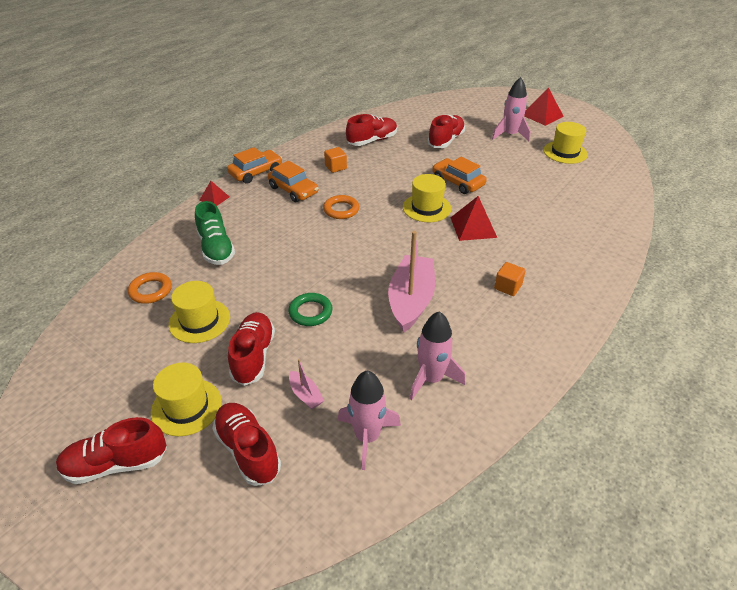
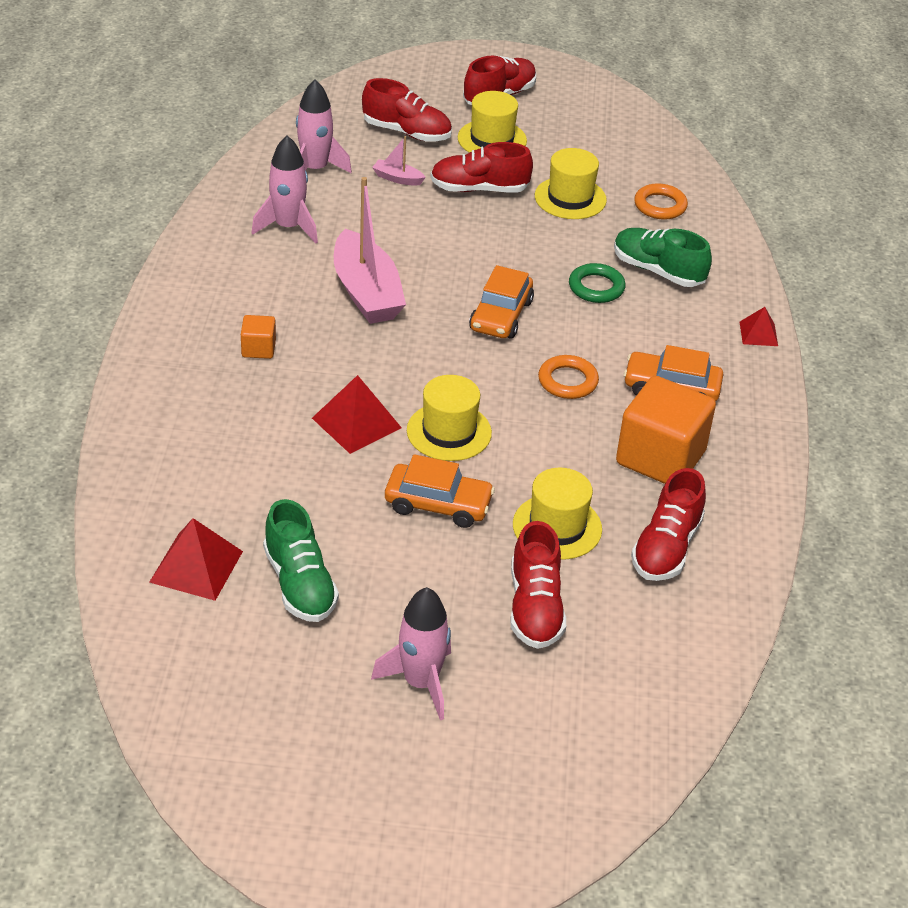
camera: 145 degrees right, 0 degrees up
(253, 356) = (479, 189): red shoe -> red shoe turned 120 degrees clockwise
(256, 172) = (765, 398): orange car -> orange car (501, 315)
(310, 312) = (467, 243): green ring -> green ring (596, 287)
(335, 167) = (660, 457): orange cube -> orange cube, size x2.16
(542, 115) = (387, 796): red pyramid -> red pyramid (196, 566)
(543, 175) = (299, 584): none -> green shoe
(565, 152) = (283, 671): yellow hat -> yellow hat (557, 527)

